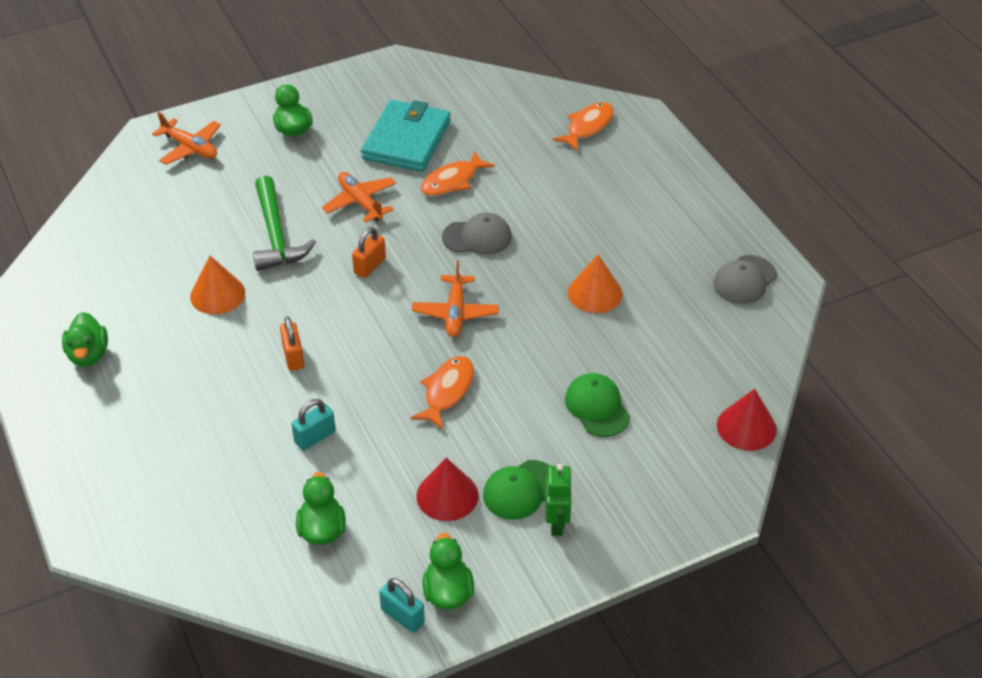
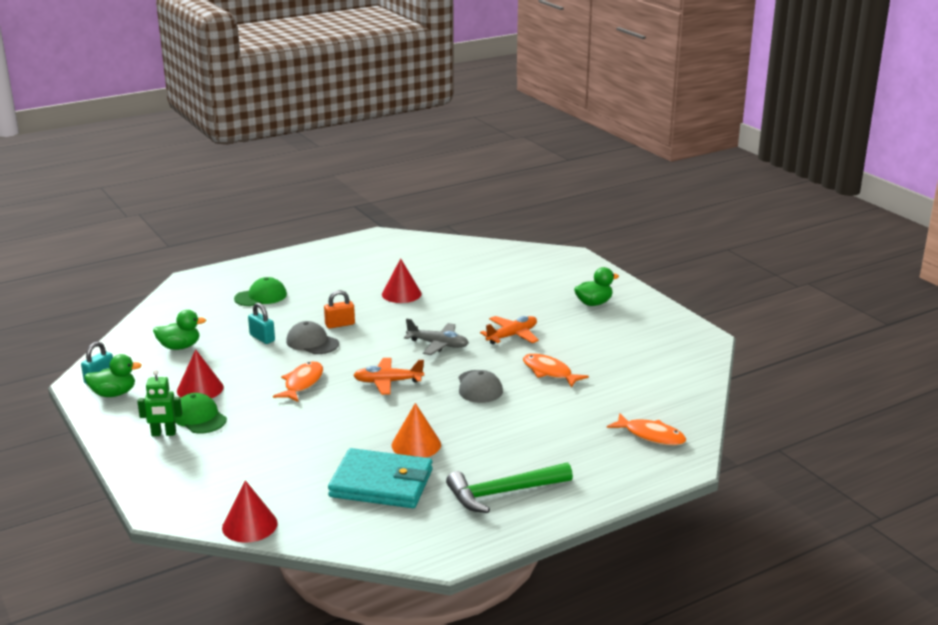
camera: 85 degrees right, 20 degrees down
(88, 355) = (342, 261): green duck -> none
(190, 148) = (558, 269): orange plane -> none
(217, 294) = (401, 294): orange cone -> red cone
(276, 235) = (467, 307): green hammer -> green hammer (503, 493)
(370, 266) = (438, 345): orange padlock -> grey plane
(407, 140) = (598, 349): turquoise wallet -> turquoise wallet (381, 483)
(447, 391) = (302, 383): orange fish -> orange fish turned 90 degrees counterclockwise
(597, 407) = (280, 448): green cap -> green cap (261, 296)
(744, 280) = (442, 528): grey cap -> grey cap (312, 342)

